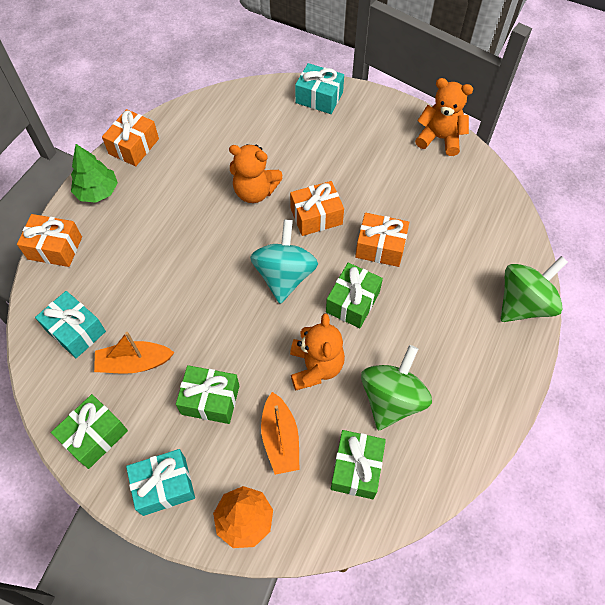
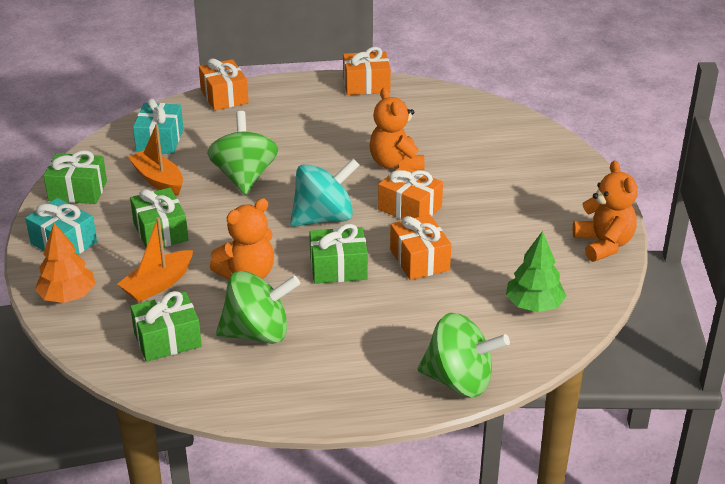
camera: 55 degrees right, 25 degrees down
(97, 191) = (300, 90): green tree -> green tree (534, 305)
(185, 298) = (244, 177): none -> green spinning top
(319, 97) = (552, 152): turquoise gift -> none

